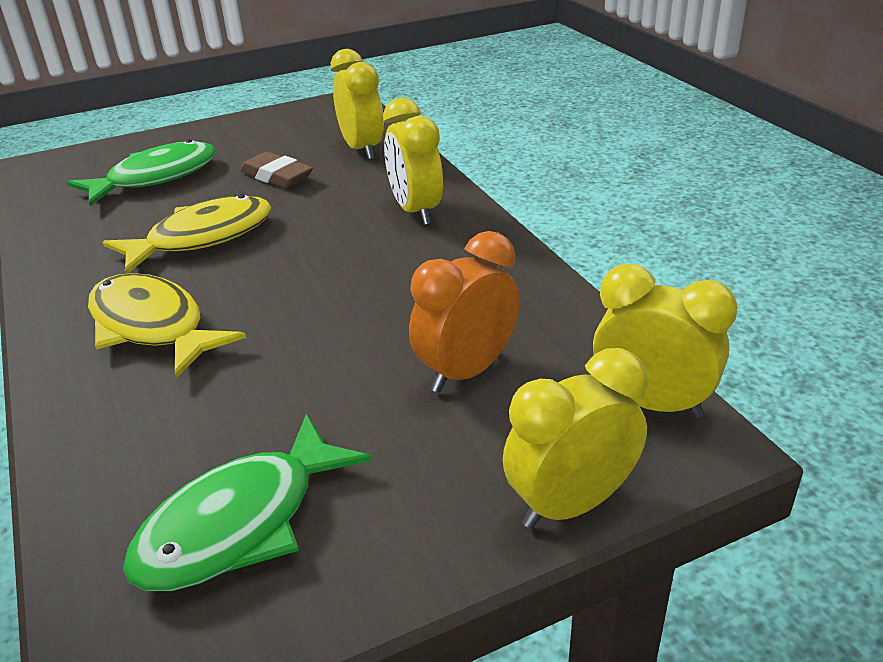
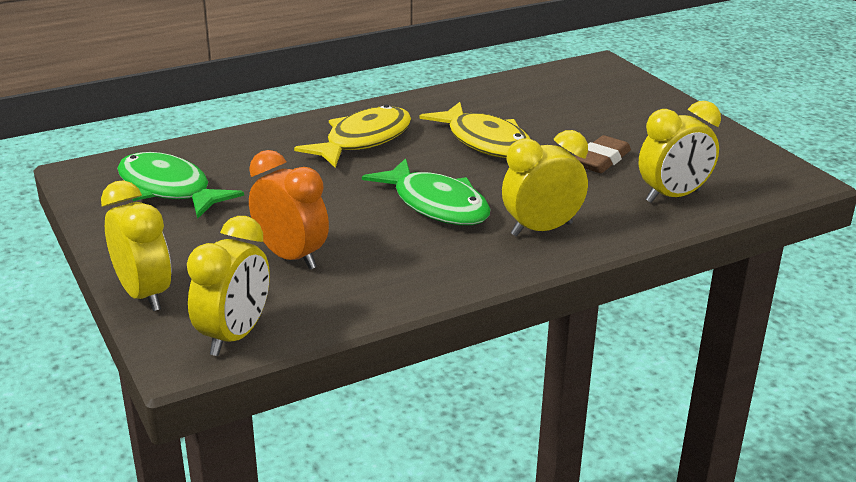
camera: 85 degrees right, 5 degrees down
(156, 177) = (587, 111): green fish -> green fish (436, 205)

